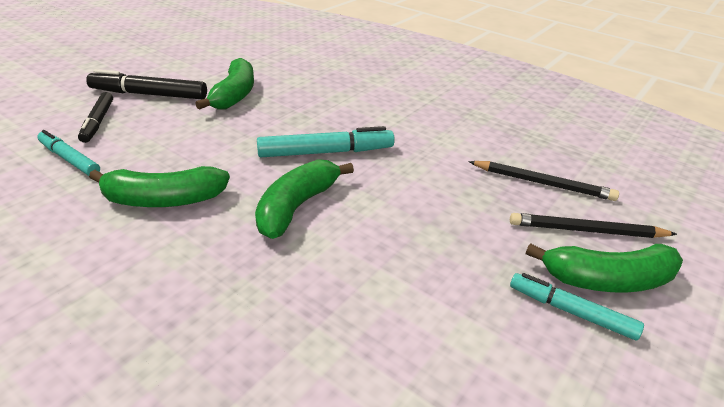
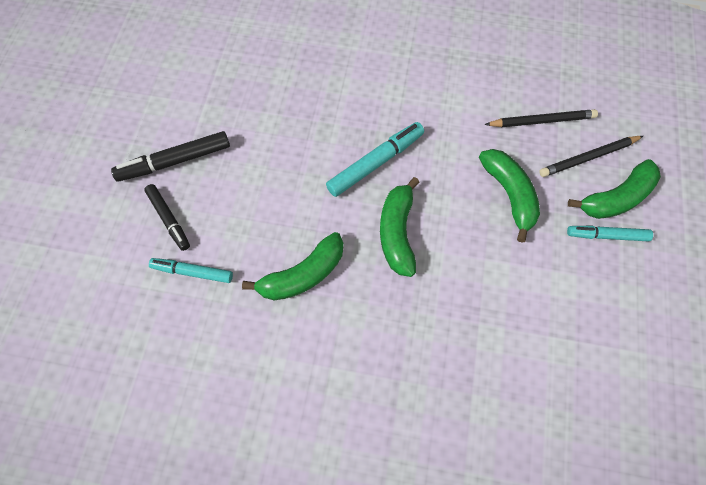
camera: 25 degrees left, 30 degrees up
(234, 95) = (248, 125): green banana -> green banana (509, 195)

